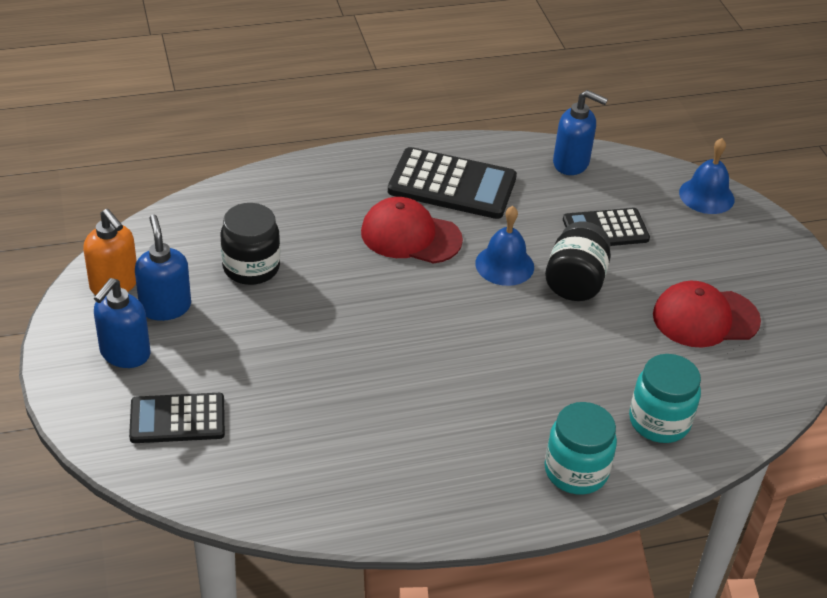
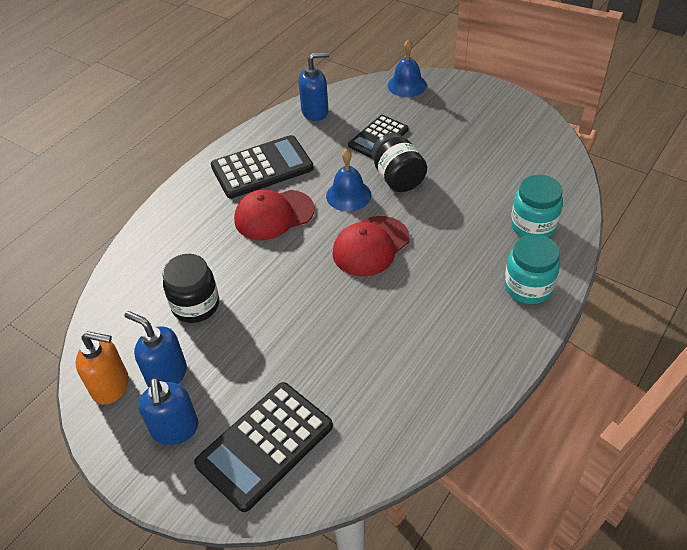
camera: 35 degrees left, 5 degrees up
(177, 419) = (265, 445): black calculator -> black calculator, size x1.54
(705, 318) = (486, 152): red cap -> red cap (370, 246)

